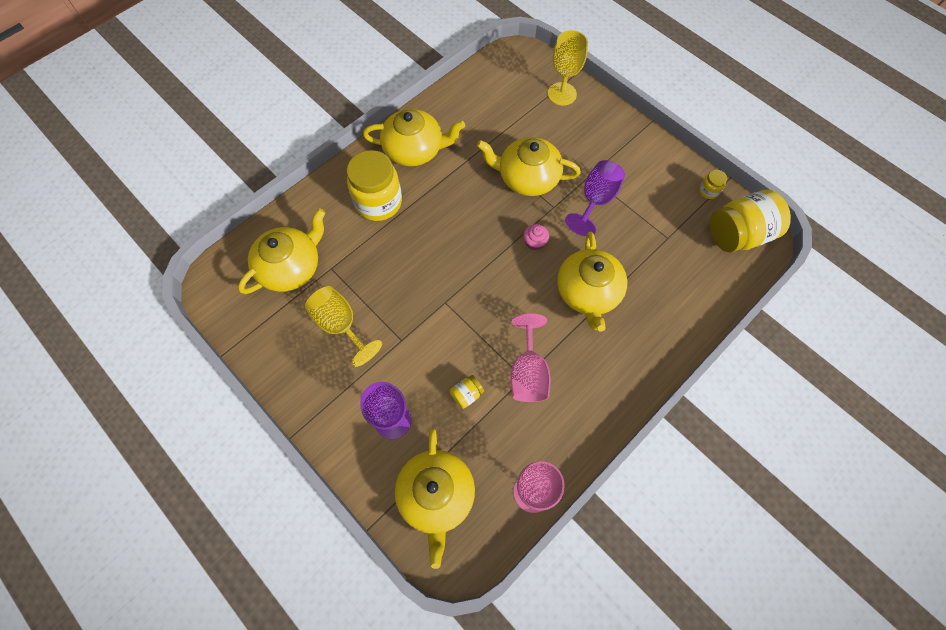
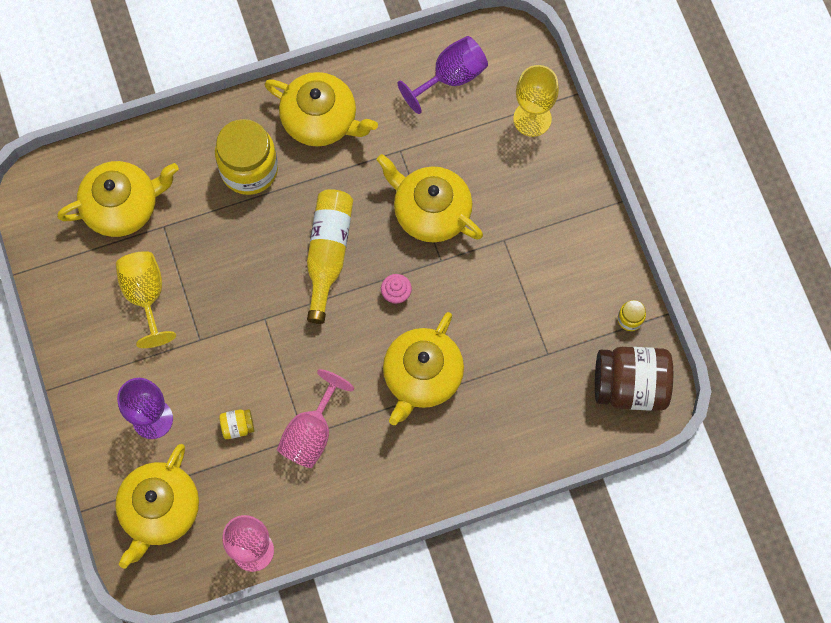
camera: 25 degrees right, 5 degrees up
(469, 236) = (328, 254): none -> yellow bottle
(595, 200) = (492, 274): purple goblet -> purple goblet (451, 77)
(738, 234) = (630, 386): yellow jar -> brown jar

